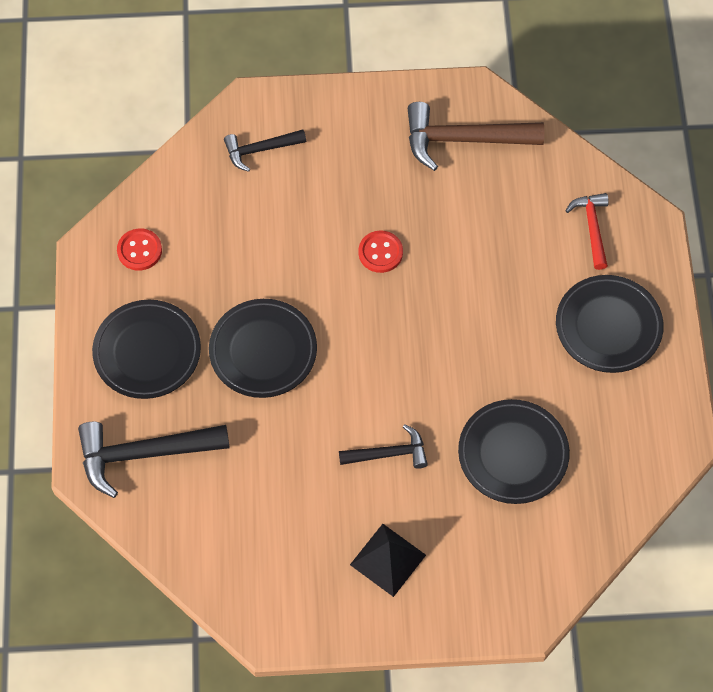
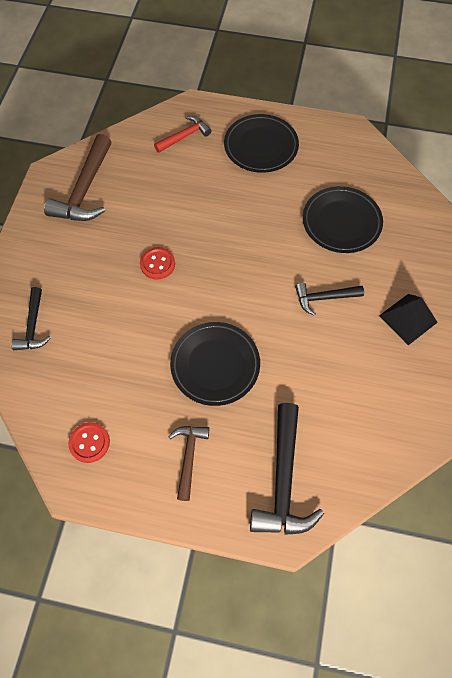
camera: 75 degrees left, 0 degrees up
(147, 352) = (189, 457): black plate -> brown hammer
(389, 453) = (324, 298): black hammer -> black hammer turned 105 degrees counterclockwise
(592, 228) = (184, 136): red hammer -> red hammer turned 135 degrees clockwise

